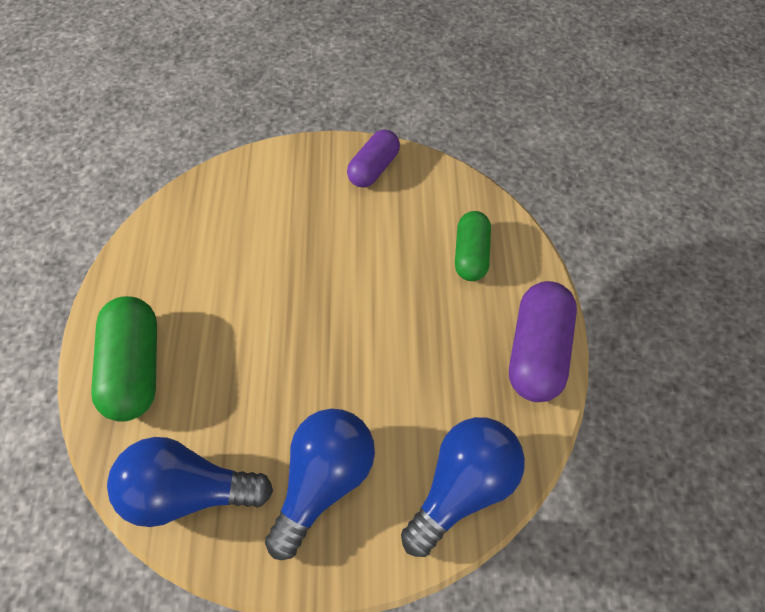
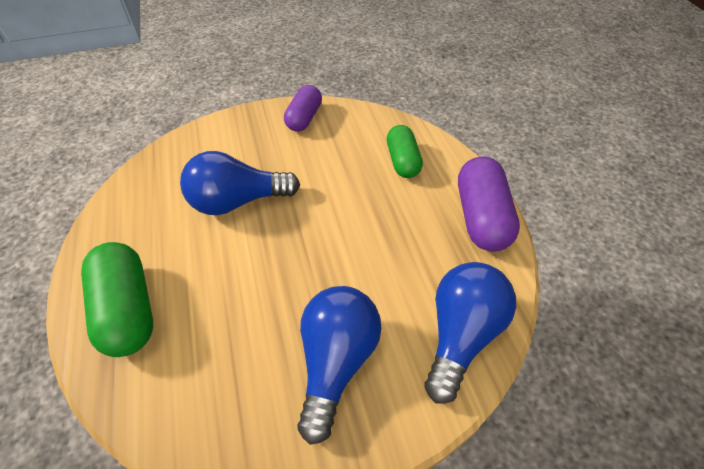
camera: 15 degrees left, 10 degrees down
(189, 489) = (207, 405): blue light bulb -> blue light bulb (237, 201)

